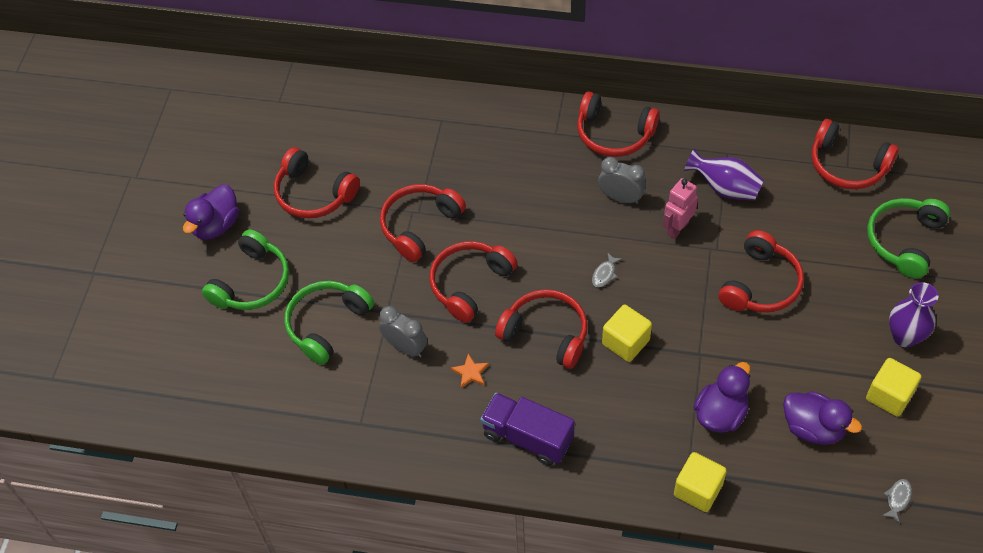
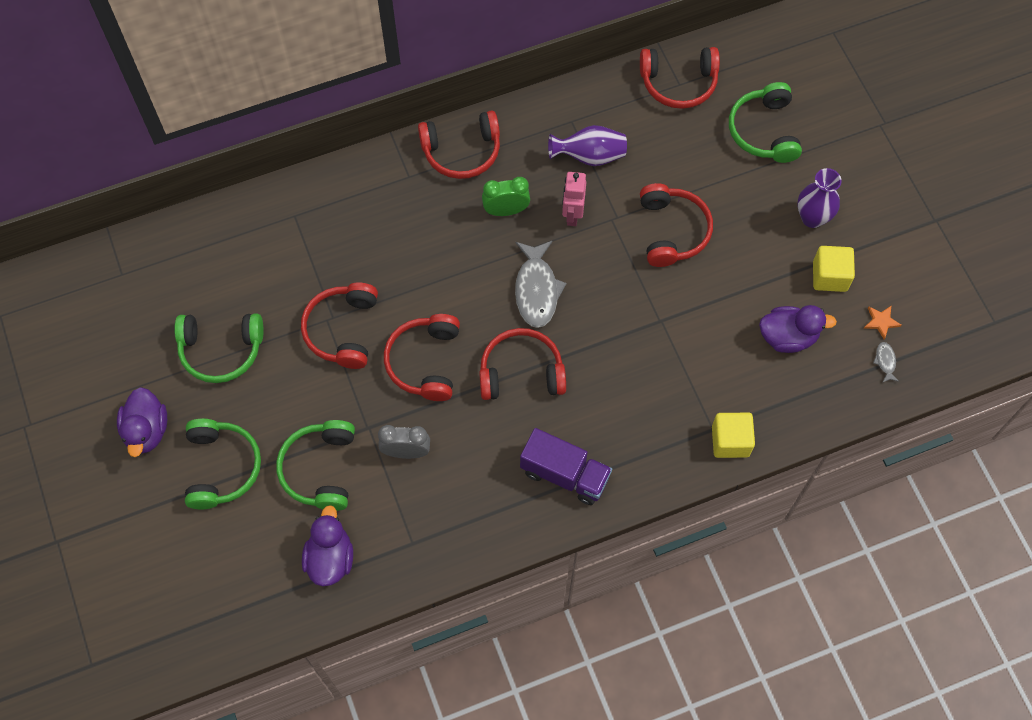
camera: 35 degrees left, 10 degrees up
(313, 194) = (221, 350): red headphones -> green headphones
(470, 372) = (479, 443): orange star -> orange star (881, 322)
(527, 437) = (565, 474): purple truck -> purple truck turned 150 degrees counterclockwise
(604, 274) = (536, 290): grey fish -> grey fish, size x2.27
(620, 198) = (506, 210): grey clock -> green clock
(625, 342) = (593, 343): yellow cube -> none
(720, 413) = (708, 365): purple duck -> purple duck (330, 558)

